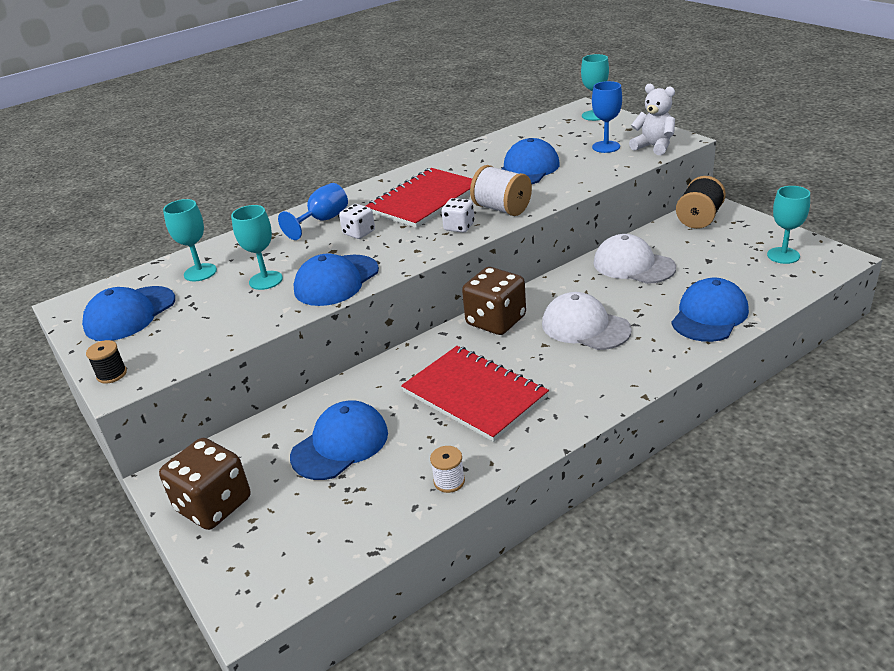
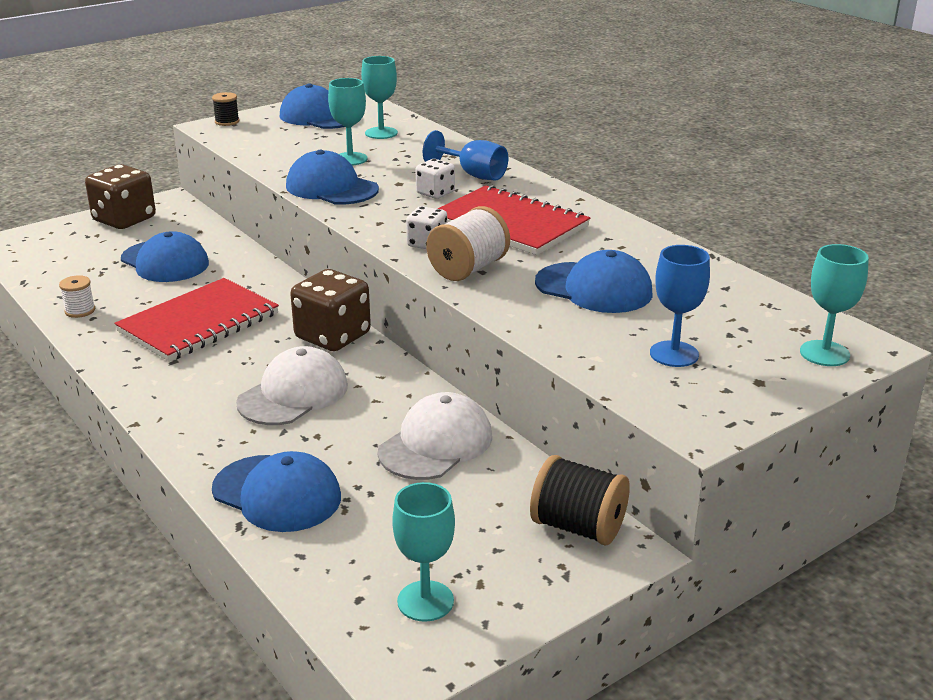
camera: 85 degrees right, 5 degrees down
(654, 147) = (670, 398): white teddy bear -> none

